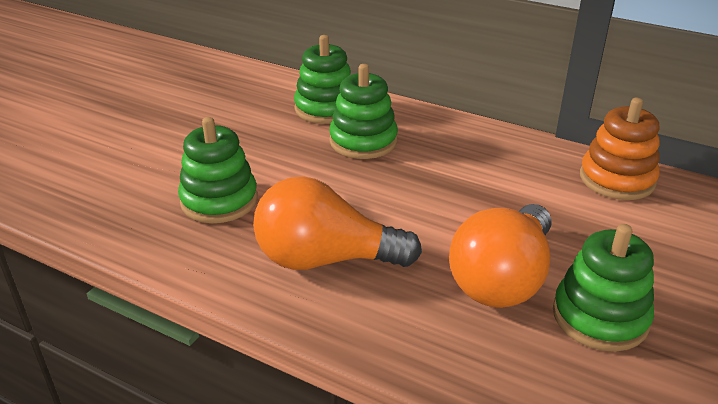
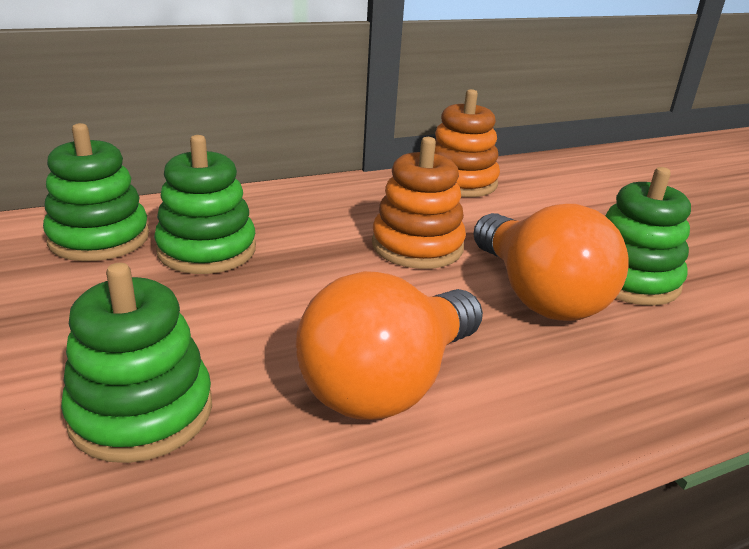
camera: 55 degrees left, 5 degrees down
(485, 204) = (417, 246): none -> orange stacking toy

